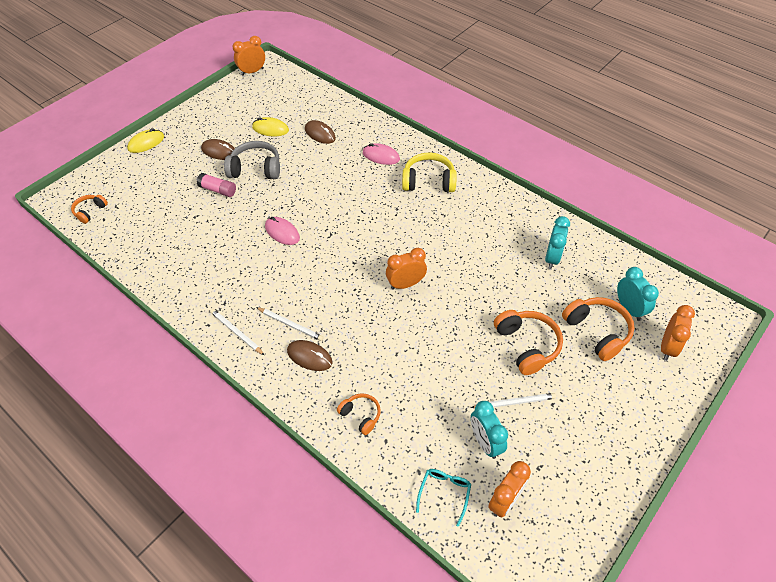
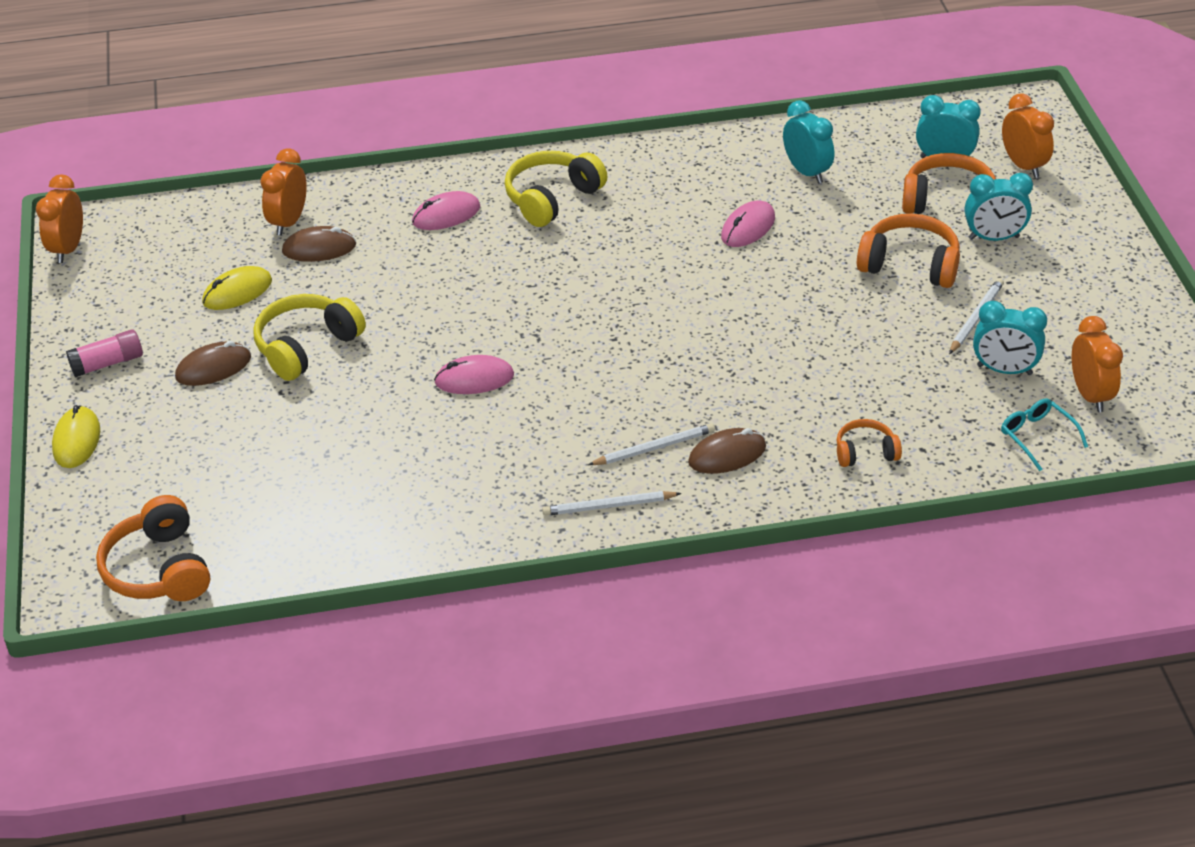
camera: 50 degrees left, 10 degrees down
(90, 211) = (159, 569): orange headphones -> orange headphones, size x1.74
(218, 190) = (301, 406): pink glue stick -> pink glue stick (108, 363)
(255, 169) = (307, 347): grey headphones -> yellow headphones
(406, 284) = (706, 311): orange clock -> orange clock (289, 222)
(484, 262) = (748, 227): none -> pink mouse
(590, 370) = (994, 238): none -> turquoise clock

